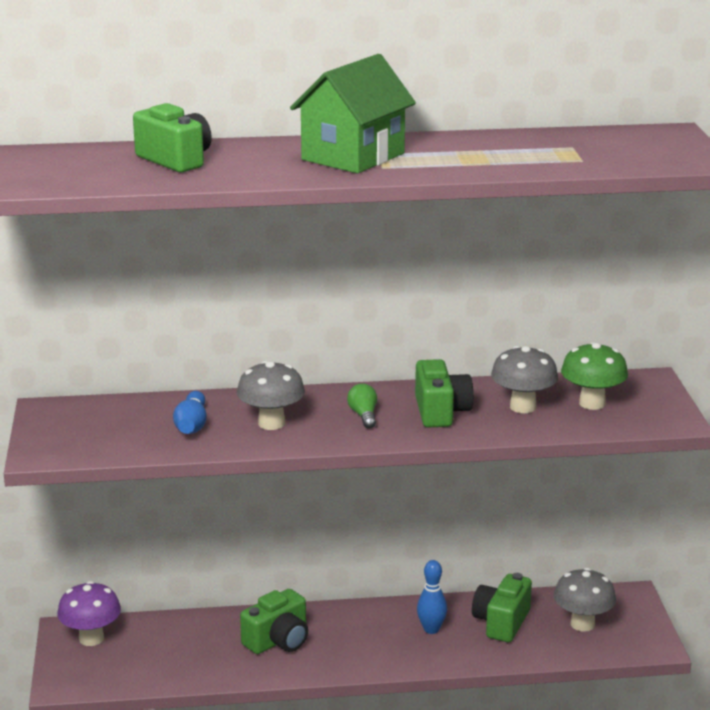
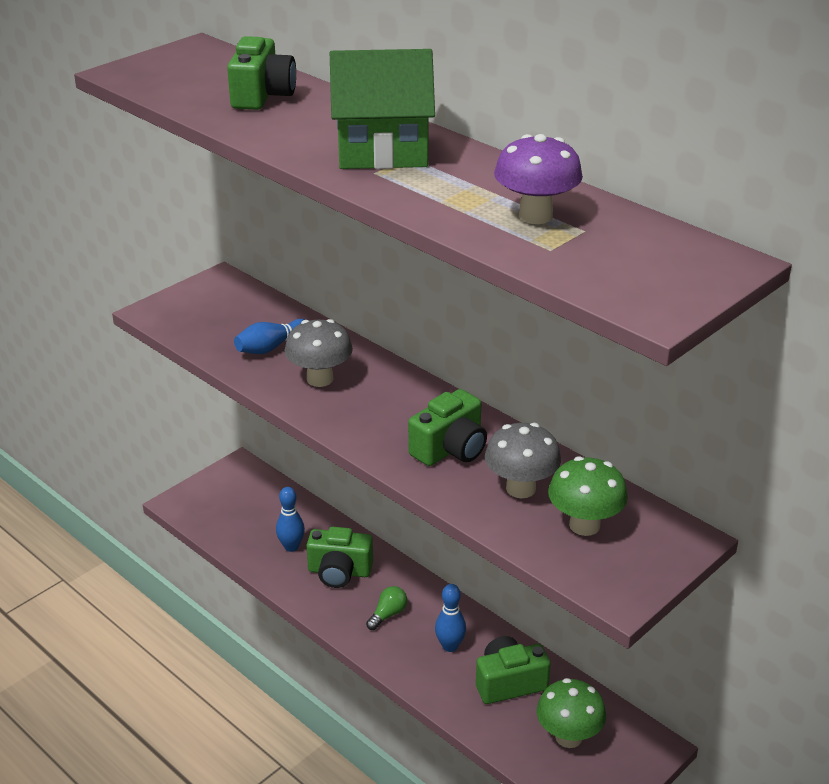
camera: 50 degrees right, 10 degrees up
(91, 638) = (242, 483): purple mushroom -> purple mushroom (535, 216)
(213, 650) = (291, 547): none -> blue bowling pin
(364, 415) = (390, 414): green light bulb -> green light bulb (388, 614)
(582, 624) = (568, 737): grey mushroom -> green mushroom

